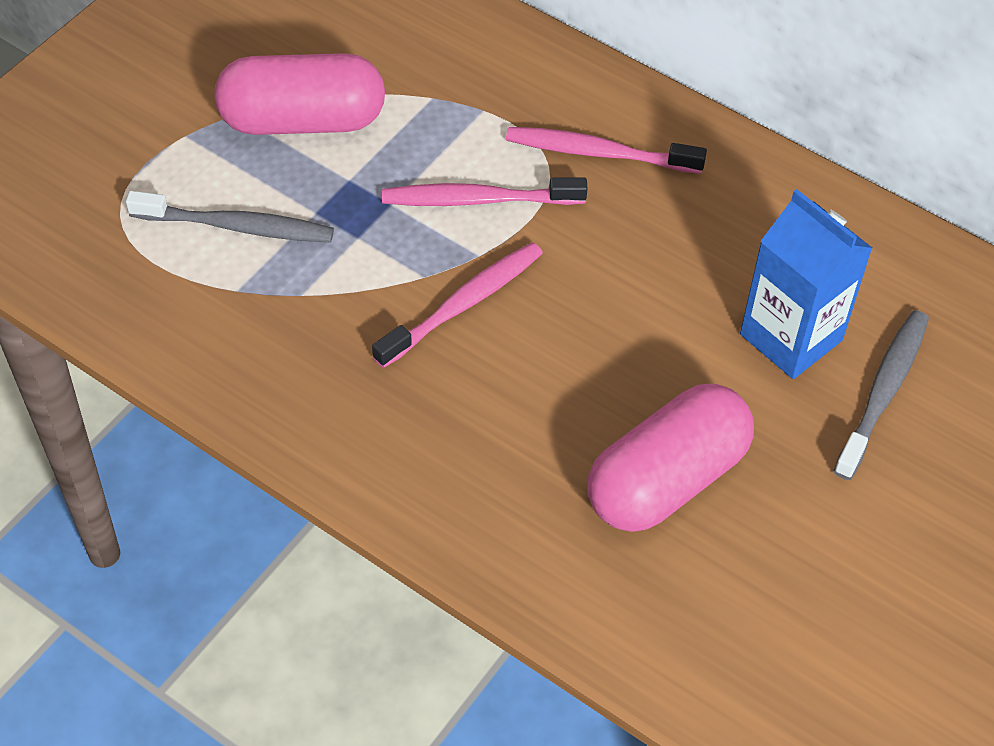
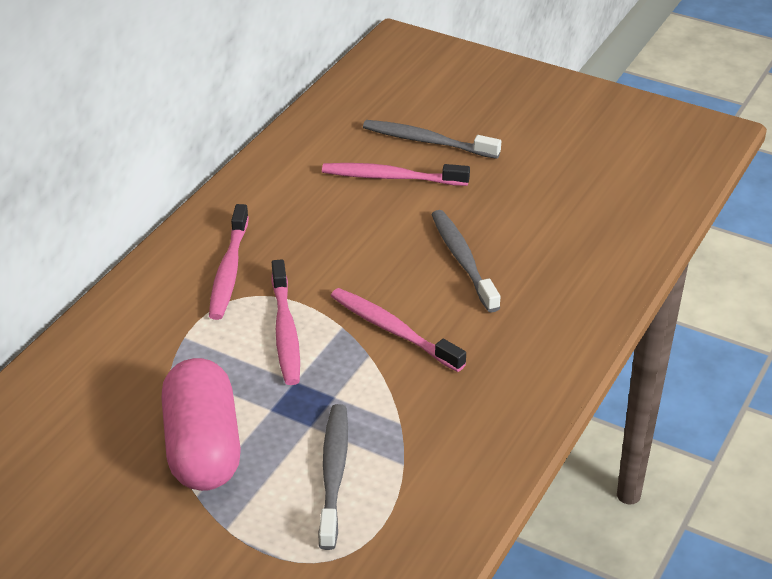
camera: 95 degrees left, 15 degrees down
(595, 397) = (462, 260): none -> grey toothbrush
(666, 479) = (521, 226): pink capsule -> none
(791, 337) = (391, 177): blue carton -> pink toothbrush

